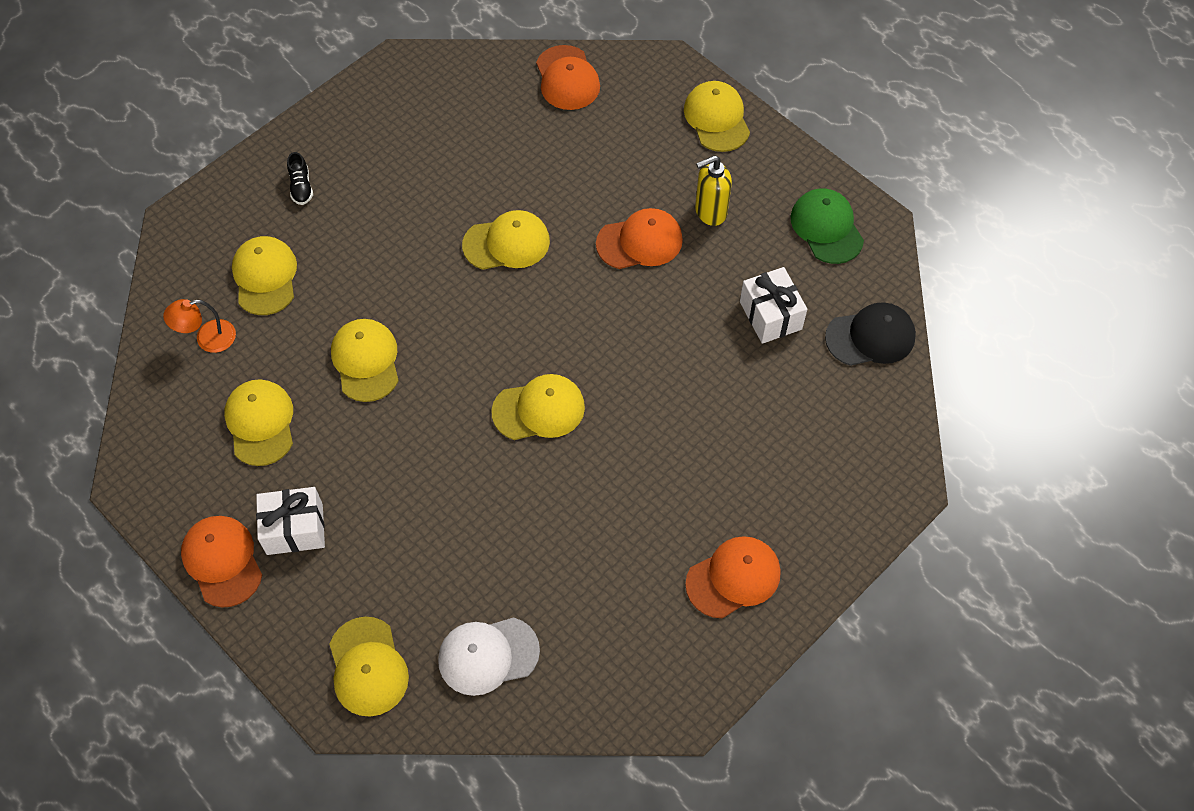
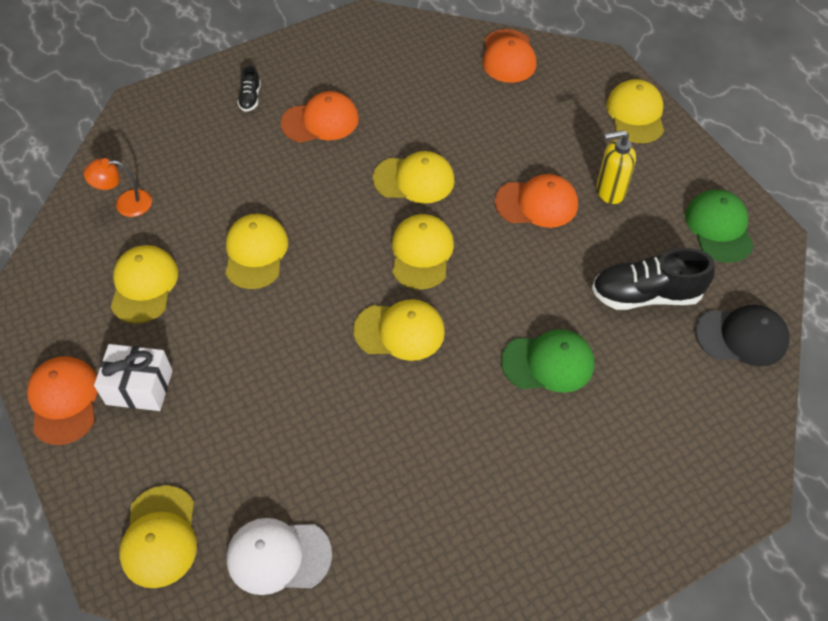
camera: 15 degrees right, 5 degrees down
(265, 277) = (193, 164): yellow cap -> yellow cap (421, 253)
(693, 407) = (548, 363): none -> green cap
(733, 578) = (547, 541): orange cap -> orange cap (320, 121)
(770, 315) = (646, 295): white gift -> black shoe

